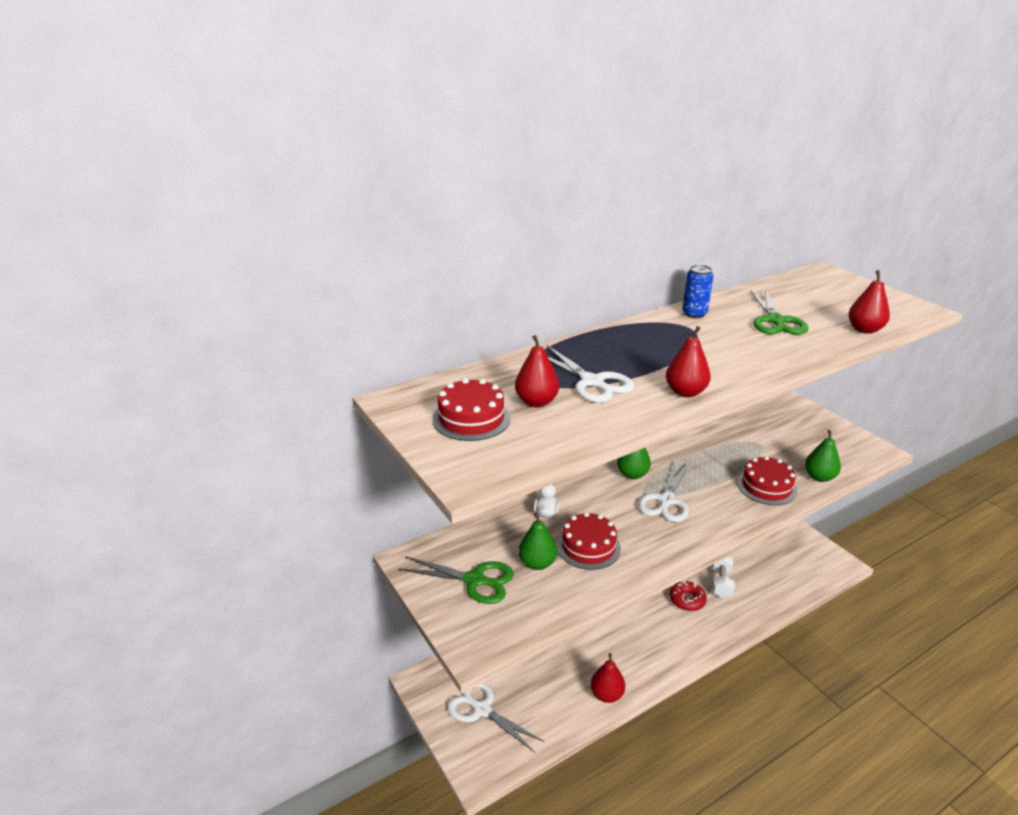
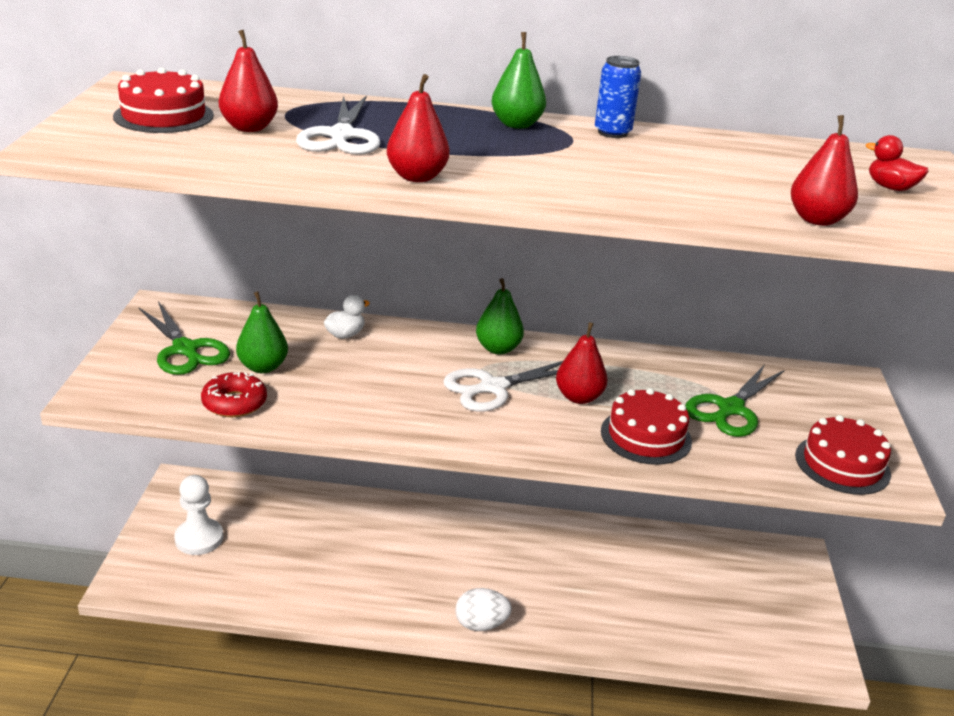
camera: 35 degrees right, 0 degrees up
(482, 710) = (199, 538): white scissors -> white pawn
(588, 547) = (336, 380): red cake -> red cake (842, 464)
(606, 694) = (330, 603): red pear -> red pear (579, 397)
(687, 600) = (548, 579): red donut -> red donut (234, 403)
(690, 649) = (481, 624): none -> white egg
(721, 583) = (617, 587): white dumbbell -> none
(775, 321) = (705, 171): green scissors -> green scissors (730, 409)
(819, 477) = (740, 463): green pear -> green pear (516, 124)
(847, 295) = (890, 188): none -> red duck

